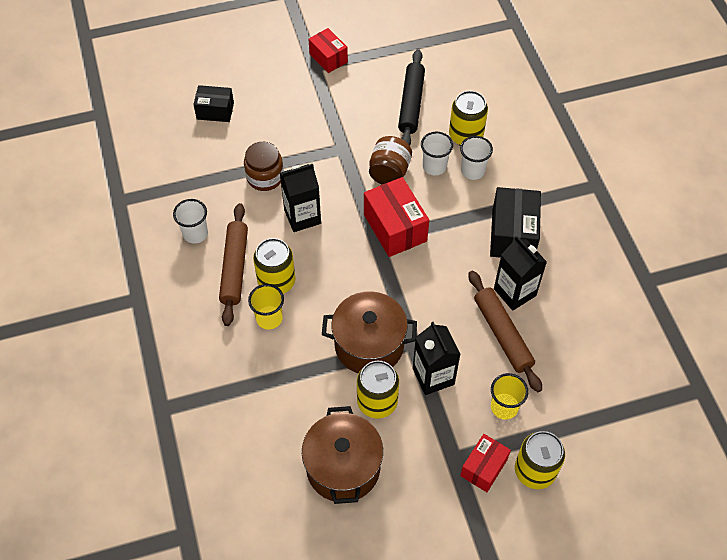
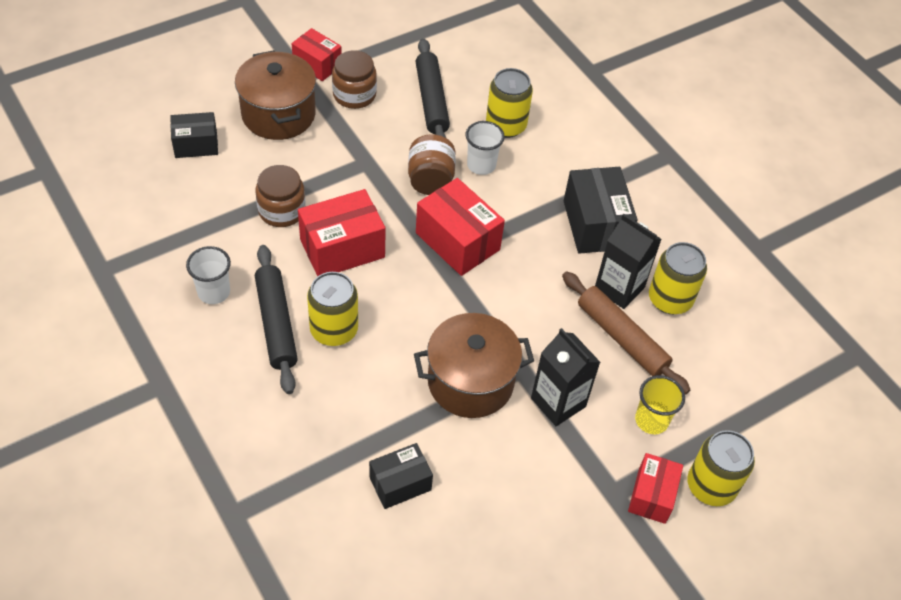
camera: 20 degrees left, 5 degrees down
(234, 268) = (276, 323): brown rolling pin -> black rolling pin
(269, 318) = (338, 375): yellow cup -> none
(290, 413) = (400, 483): none -> black box
(302, 216) = (342, 248): black carton -> red box
(343, 467) = (486, 534): brown pot -> brown pot (278, 114)
(350, 89) = (354, 95): none -> brown jar
(377, 402) = (501, 447): yellow can -> yellow can (670, 299)
(473, 171) = (526, 162): white cup -> none

